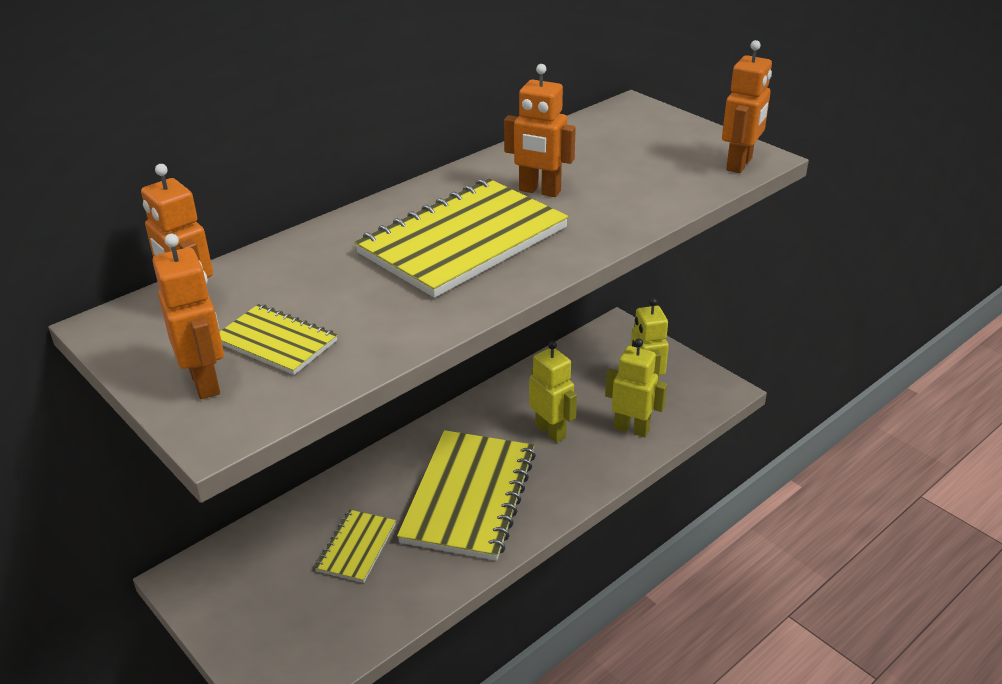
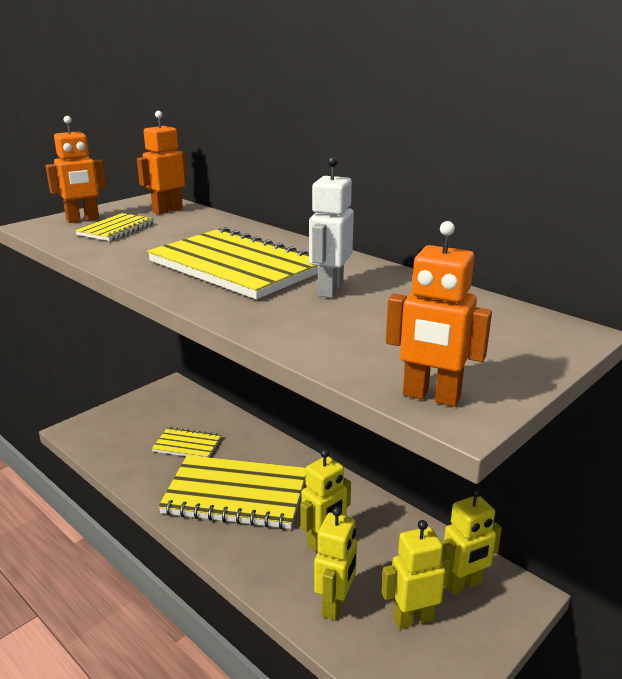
camera: 85 degrees right, 10 degrees down
(539, 191) = (330, 290): orange robot -> white robot
(607, 355) = (463, 585): none -> yellow robot

